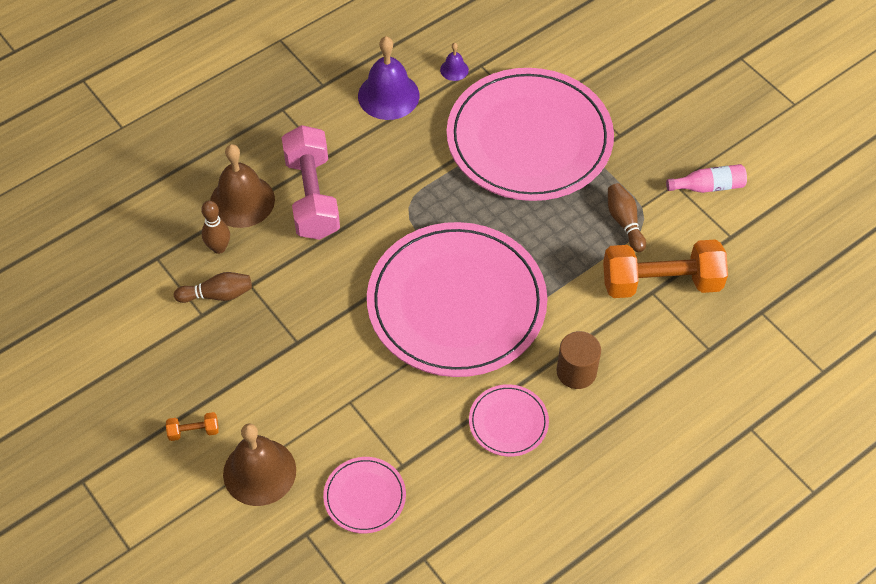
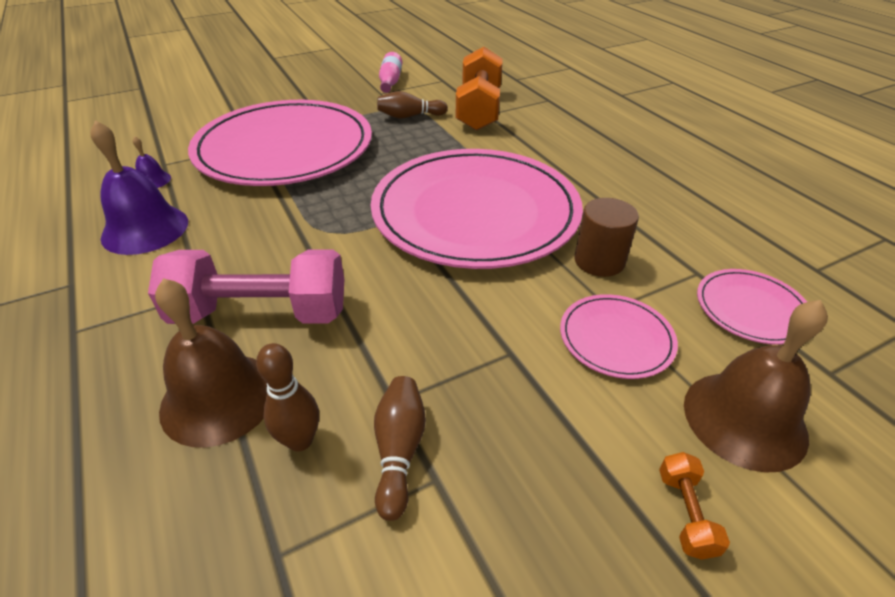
camera: 80 degrees left, 15 degrees down
(508, 422) = (628, 196): pink plate -> pink plate (616, 338)
(576, 371) = (568, 155): brown cylinder -> brown cylinder (599, 261)

